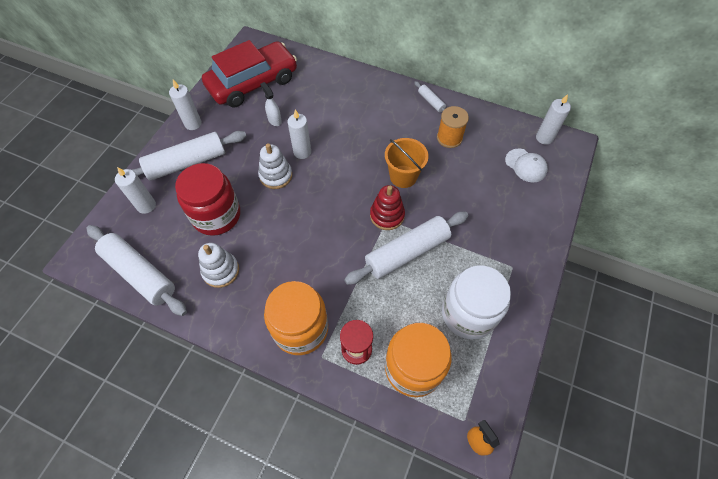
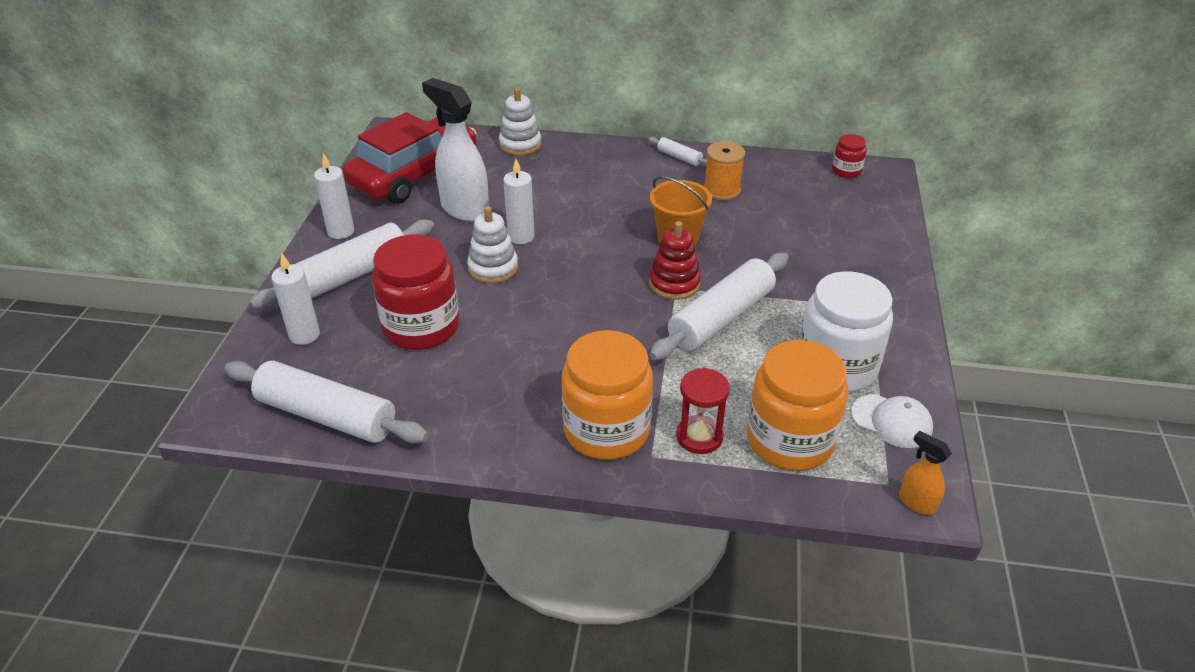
camera: 15 degrees left, 20 degrees down
(221, 271) = (455, 388): white stacking toy -> white stacking toy (520, 144)
(274, 120) = (464, 209): white spray bottle -> white spray bottle, size x2.08
(526, 165) = (836, 202): white cap -> white cap (891, 421)
(544, 138) = (846, 171): white candle -> red jar

